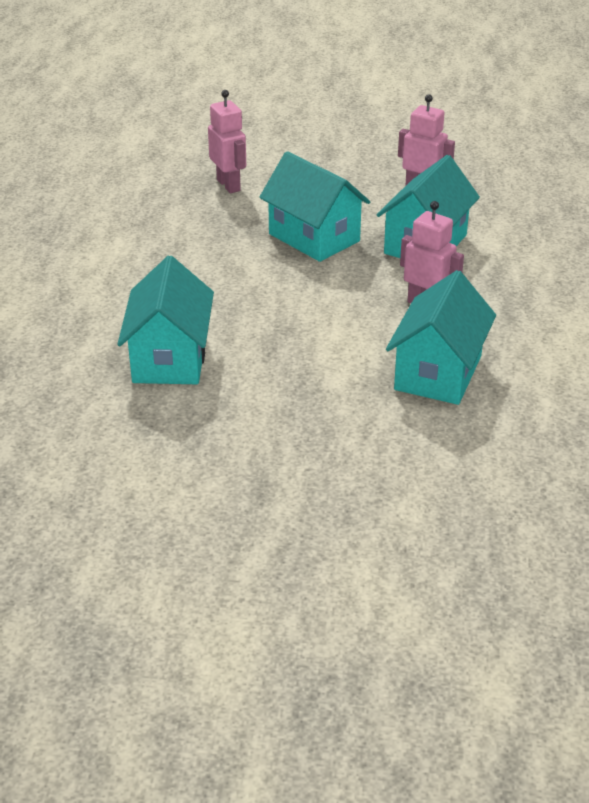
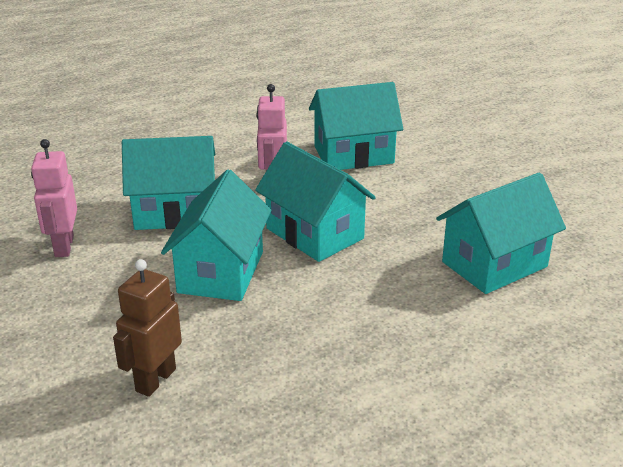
camera: 125 degrees left, 5 degrees down
(229, 185) = (155, 380): pink robot -> brown robot
(318, 294) = (314, 233): none -> turquoise house

